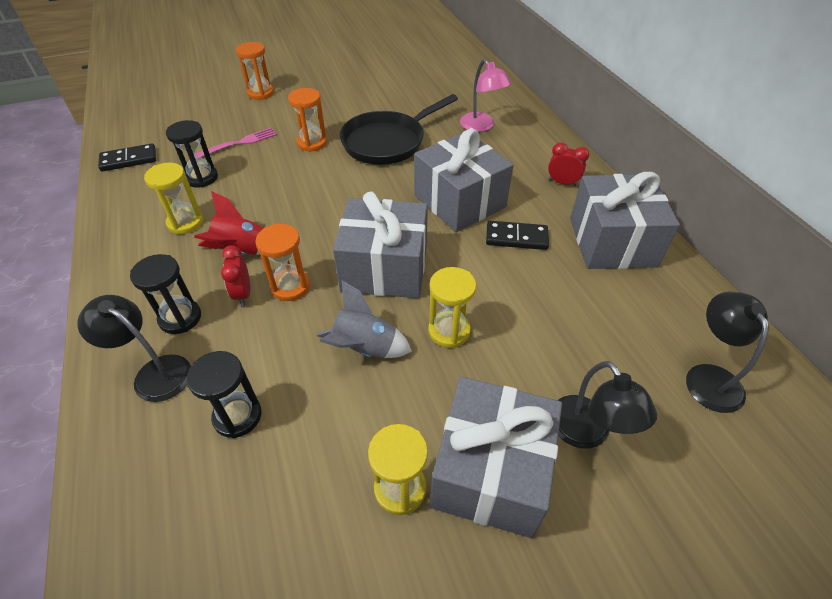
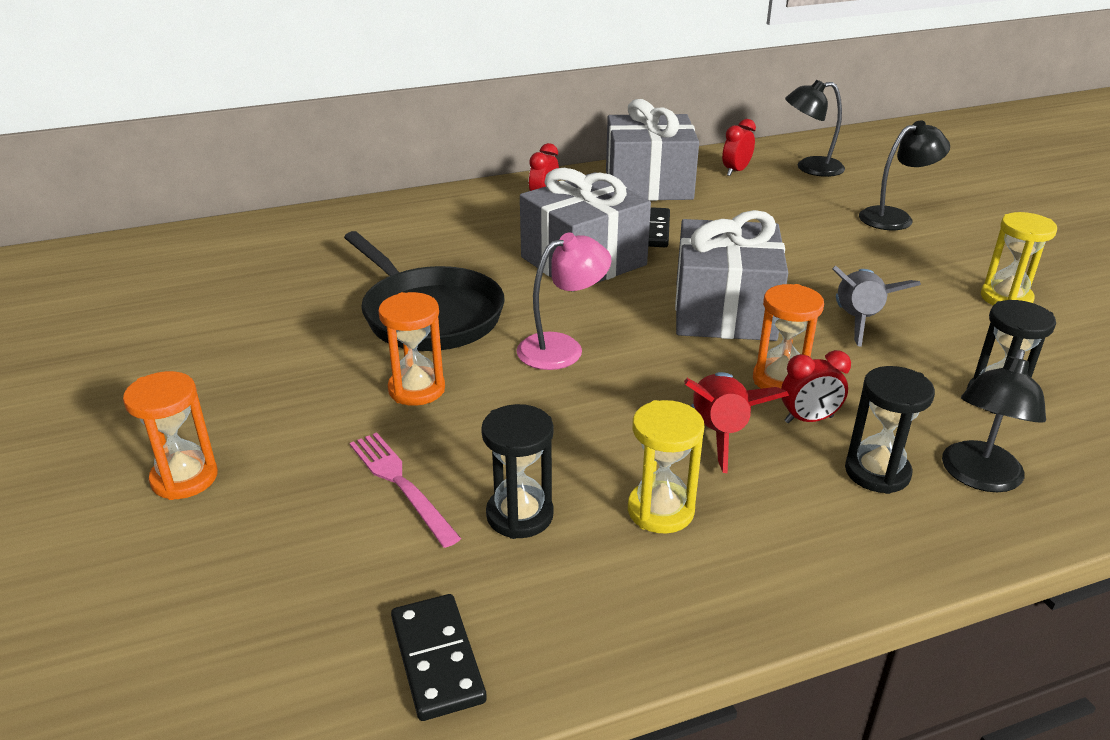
camera: 90 degrees left, 15 degrees down
(449, 331) = (810, 272): yellow hourglass -> none
(481, 126) = (402, 240): pink lamp -> pink lamp (562, 348)
(491, 471) = (959, 258): grey gift -> none
(670, 308) = (736, 171): none -> red clock

